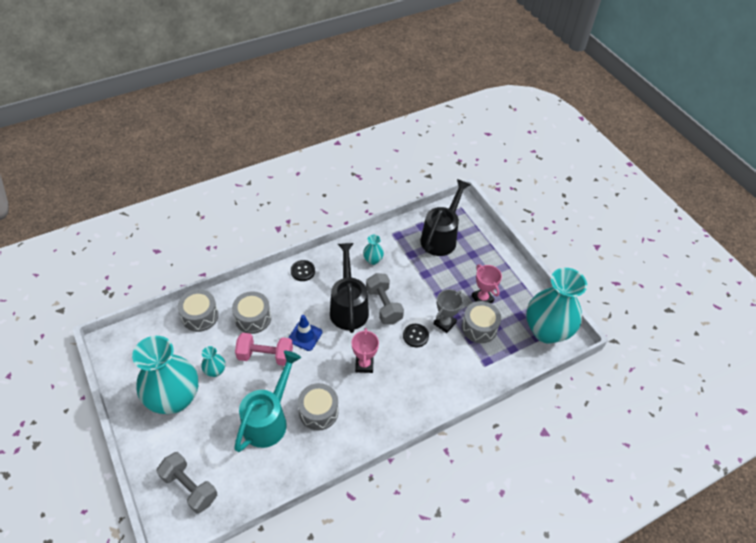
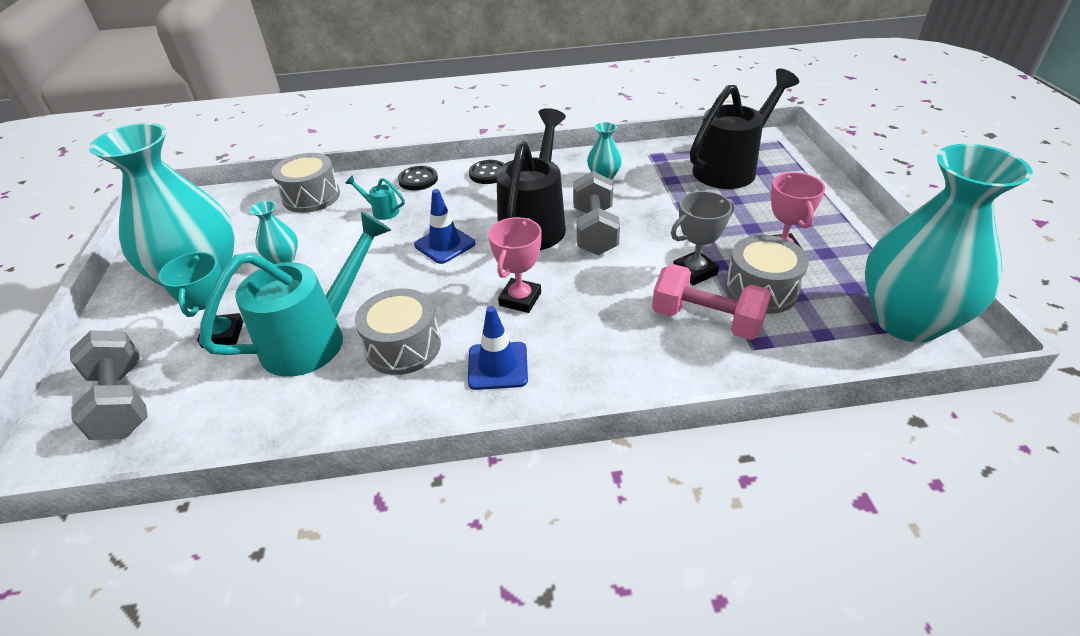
camera: 25 degrees right, 10 degrees down
(215, 431) = (223, 334): none -> turquoise trophy
(253, 318) = (382, 211): grey drum -> turquoise watering can
(265, 356) = (369, 256): pink dumbbell -> pink dumbbell (706, 320)
(371, 410) = (498, 366): none -> blue traffic cone
(415, 336) = (632, 279): black button -> black button (418, 180)

